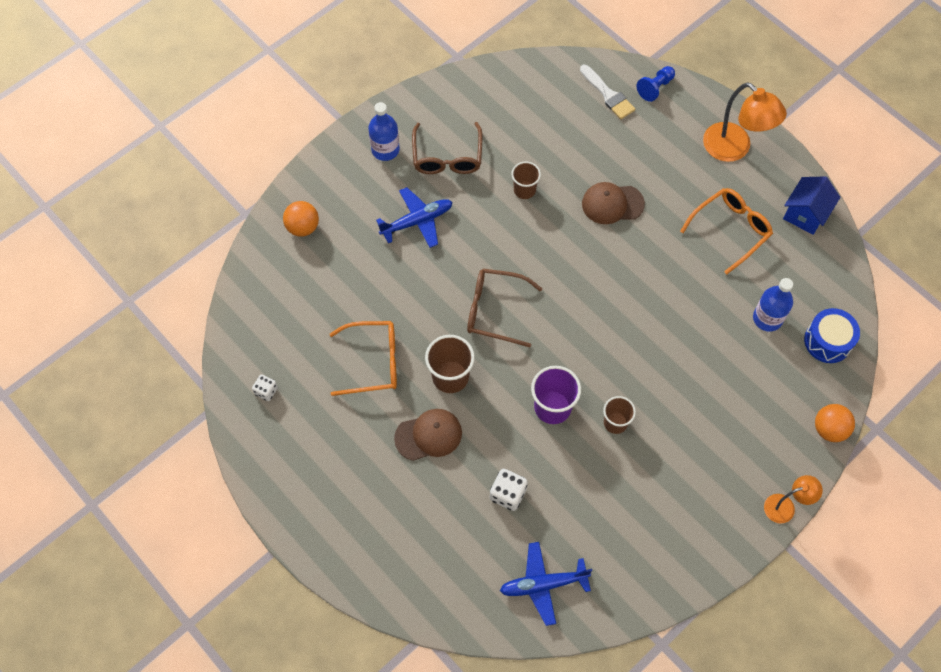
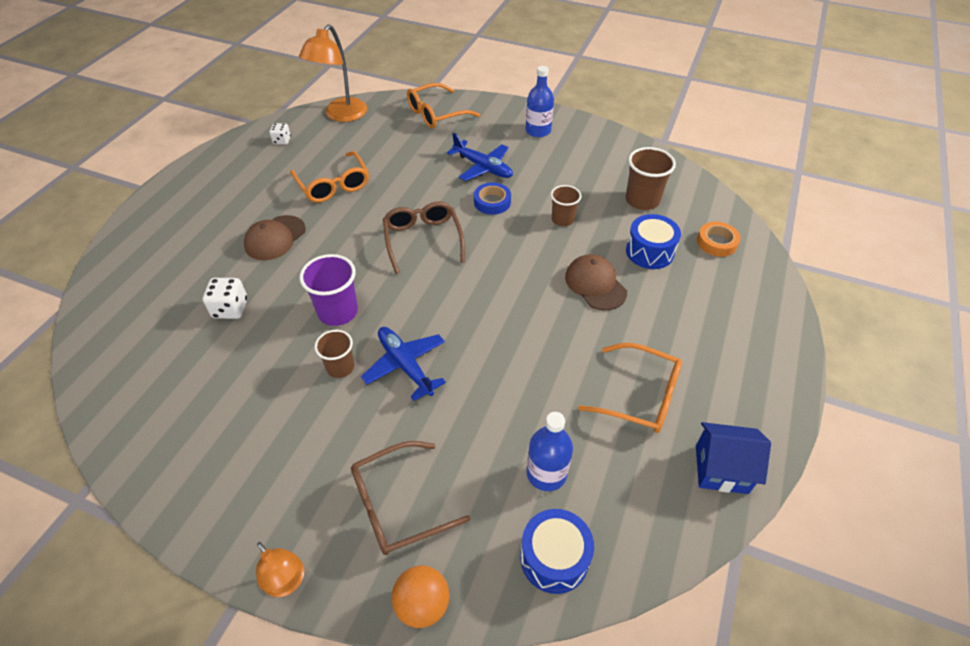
camera: 65 degrees right, 15 degrees down
(303, 227) = (436, 114): orange ball -> orange glasses
(428, 435) = (275, 238): brown cap -> brown cap turned 75 degrees clockwise
(447, 157) = (559, 164): brown glasses -> brown glasses (398, 505)
(450, 377) = (340, 233): brown cup -> brown cup (642, 200)
(472, 235) = (492, 202): none -> blue tape
(543, 584) = (135, 367): blue plane -> blue plane (405, 365)
(595, 147) = (649, 252): none -> blue drum
(608, 95) = (716, 242): white brush -> orange tape
(655, 88) = (759, 274): blue pawn -> none
(734, 149) = (748, 365): orange lamp -> orange lamp (341, 115)

